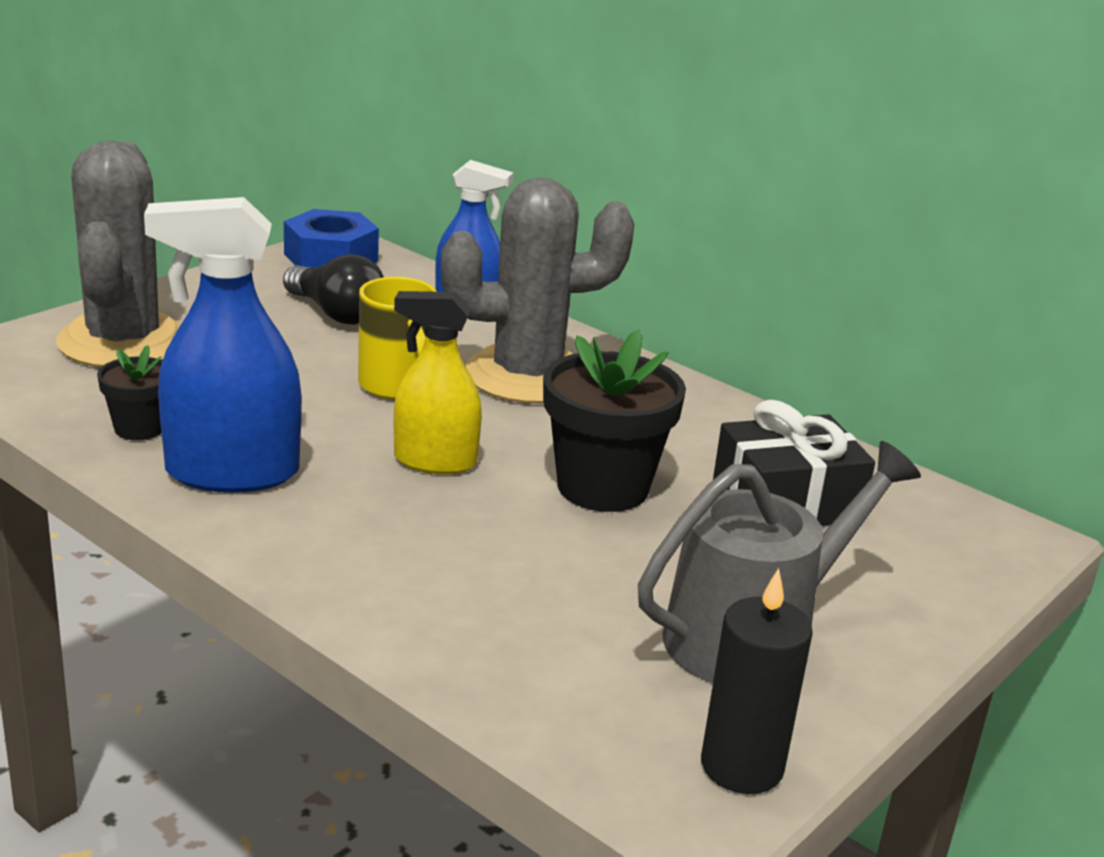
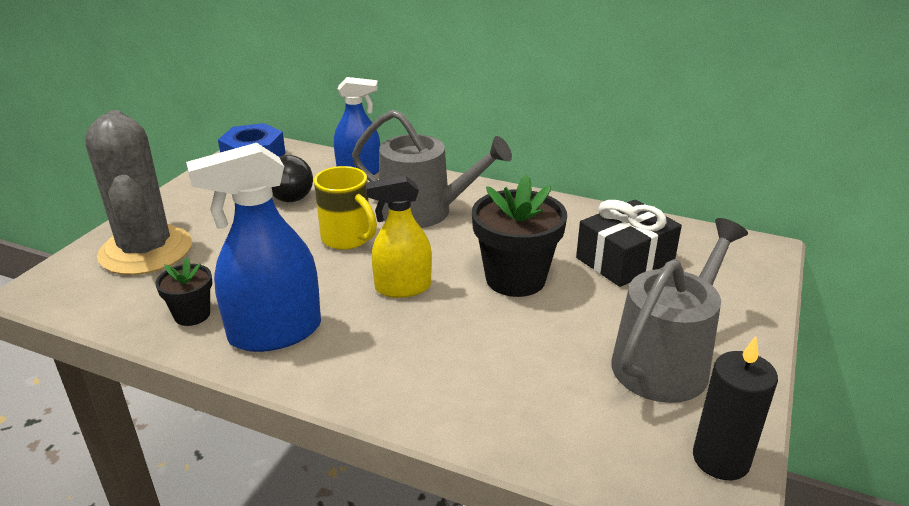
camera: 15 degrees left, 5 degrees up
(527, 376) = (424, 211): grey cactus -> grey watering can

